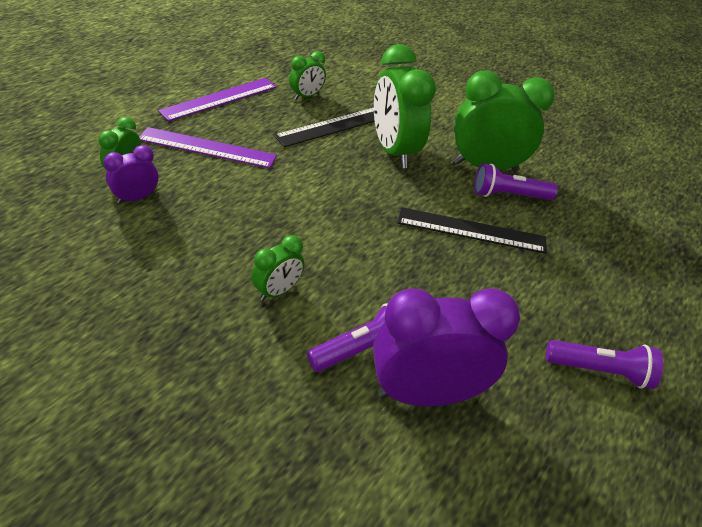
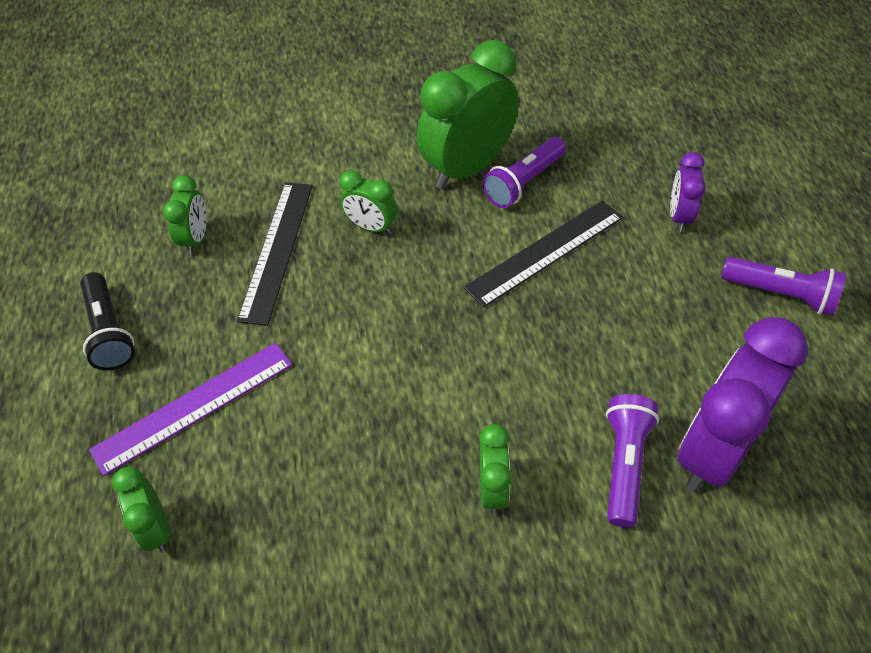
camera: 40 degrees left, 10 degrees up
(136, 198) = (218, 543): purple clock -> purple clock (679, 216)
(220, 99) = (109, 331): purple ruler -> black flashlight
(393, 151) = (371, 227): green clock -> green clock, size x0.50
(599, 371) = (780, 294): purple flashlight -> purple flashlight turned 60 degrees clockwise

